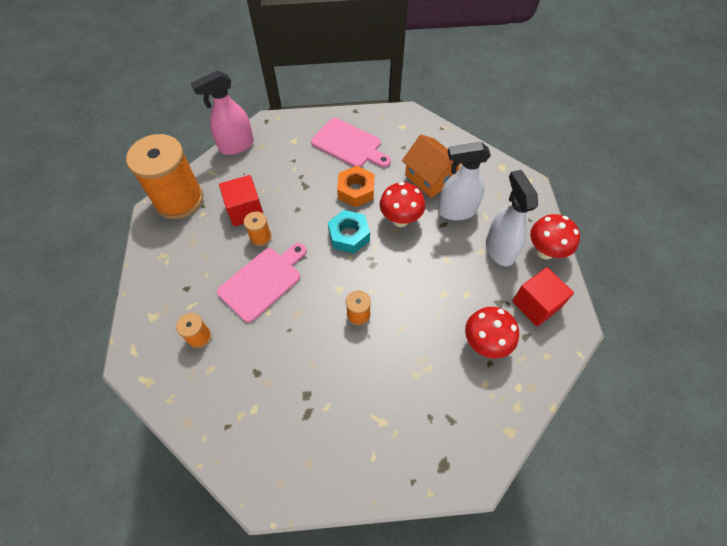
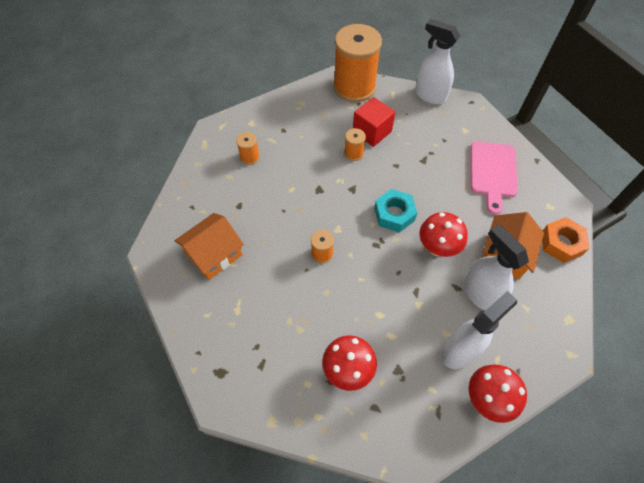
camera: 65 degrees right, 0 degrees up
(236, 146) = (429, 95): pink spray bottle -> white spray bottle
(263, 281) = (315, 174): pink cutting board -> none
(304, 422) = (214, 254): none -> orange house
(356, 191) = (445, 199): orange nut -> orange nut (561, 243)
(536, 304) = (416, 407): red cube -> none

